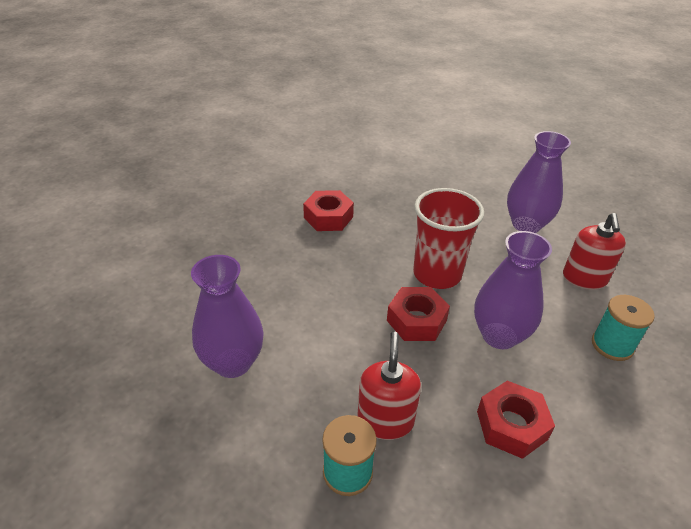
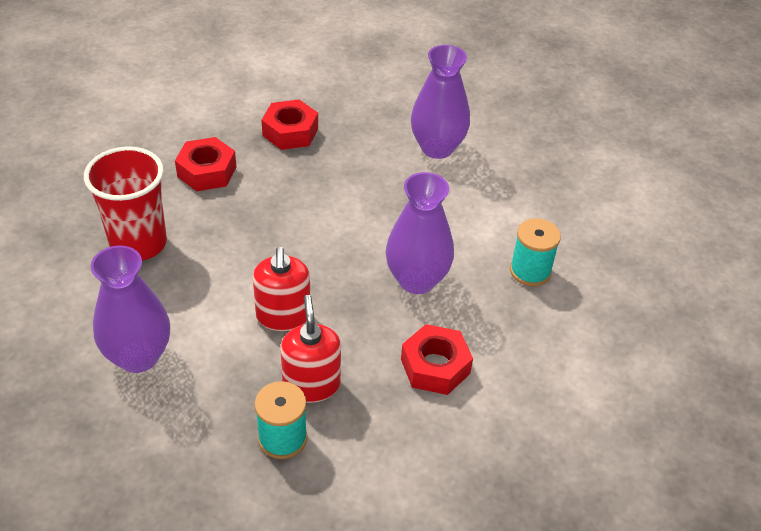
camera: 15 degrees left, 5 degrees up
(416, 320) = (328, 278): red nut -> red nut (290, 132)
(437, 274) = (343, 223): red cup -> red cup (138, 243)
(584, 278) = (502, 203): red soap dispenser -> red soap dispenser (283, 316)

